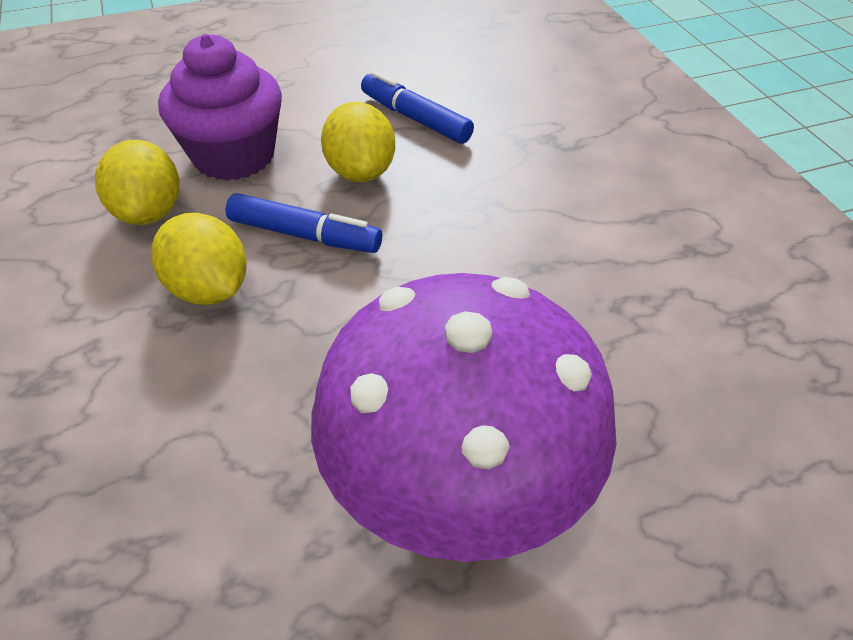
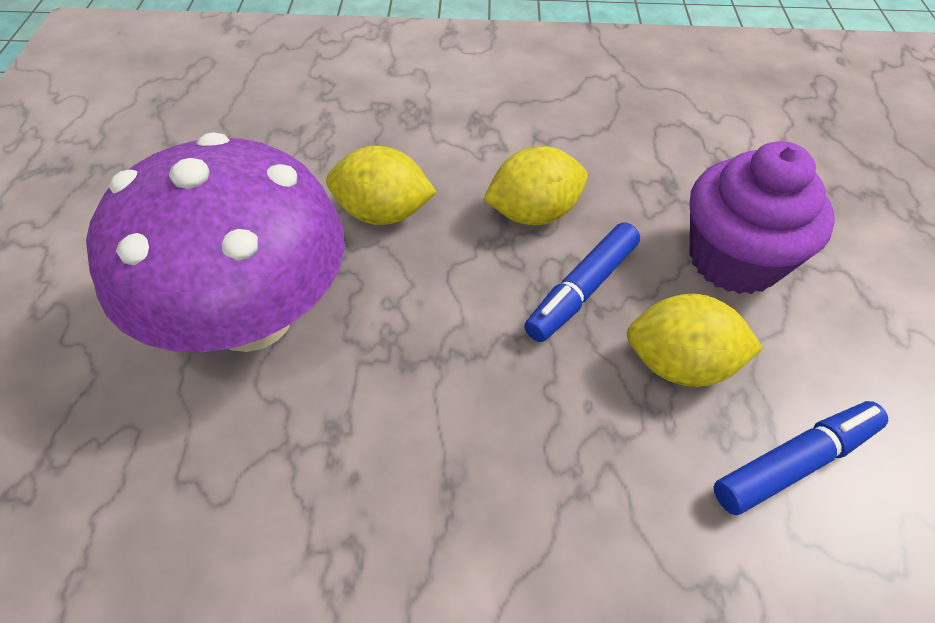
camera: 110 degrees right, 5 degrees up
(149, 212) = (652, 189): yellow lemon -> yellow lemon (383, 213)

